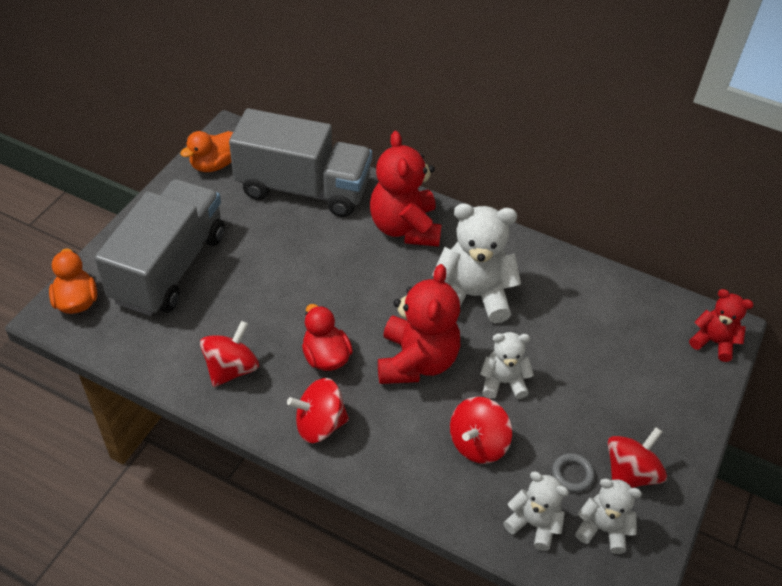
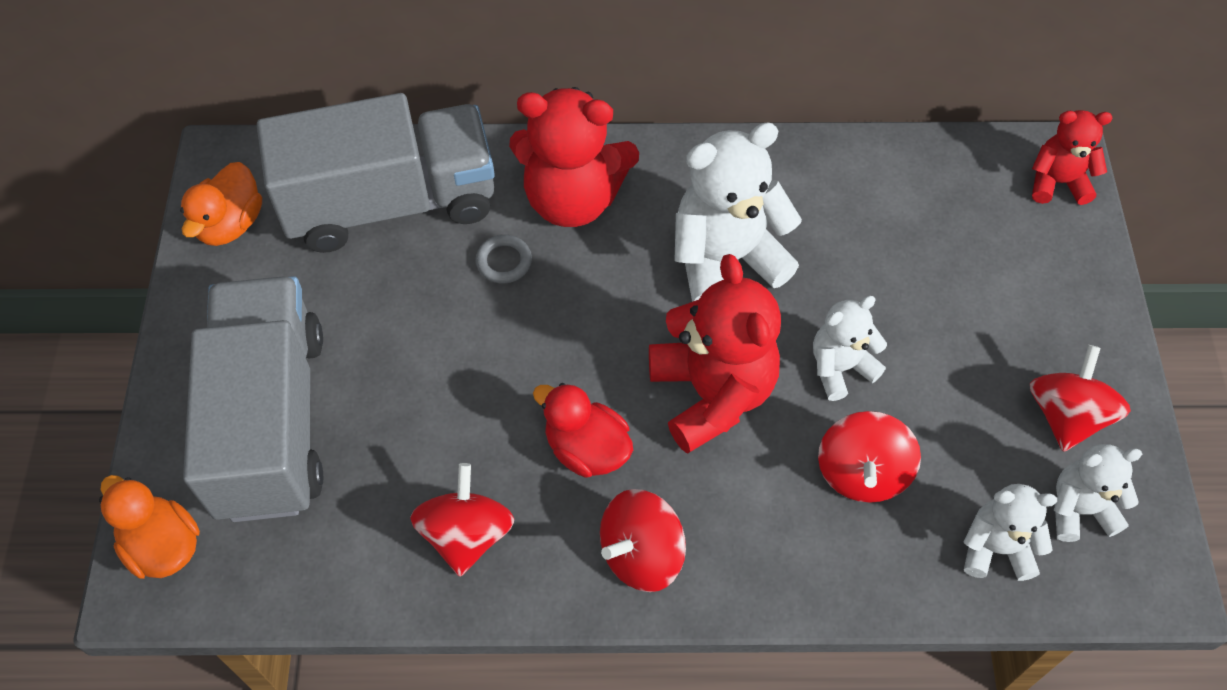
camera: 25 degrees left, 10 degrees up
(405, 228) = (573, 199): red teddy bear -> red teddy bear turned 45 degrees counterclockwise
(572, 474) = (1001, 454): grey ring -> grey ring (504, 261)

